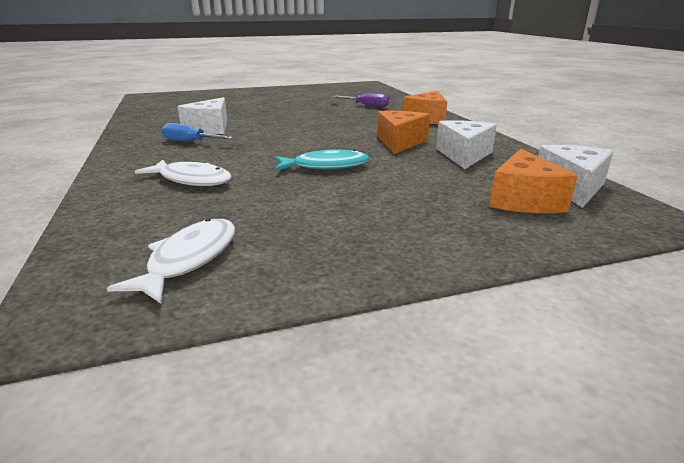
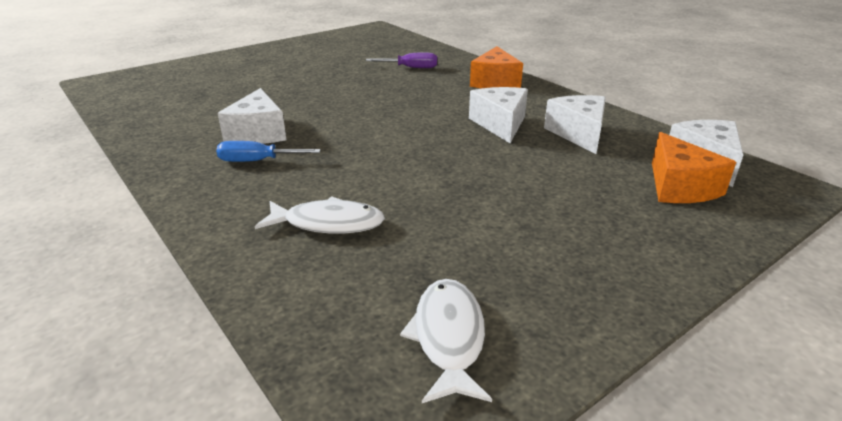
camera: 20 degrees left, 5 degrees up
(326, 166) = (458, 174): turquoise fish -> none
(400, 142) = (500, 124): orange cheese -> white cheese

